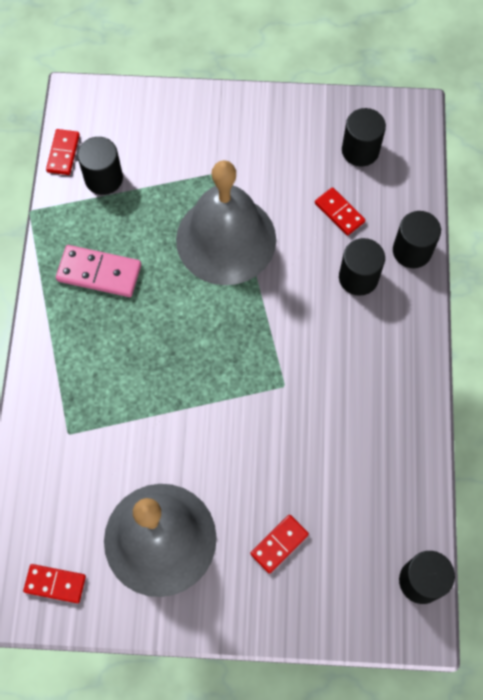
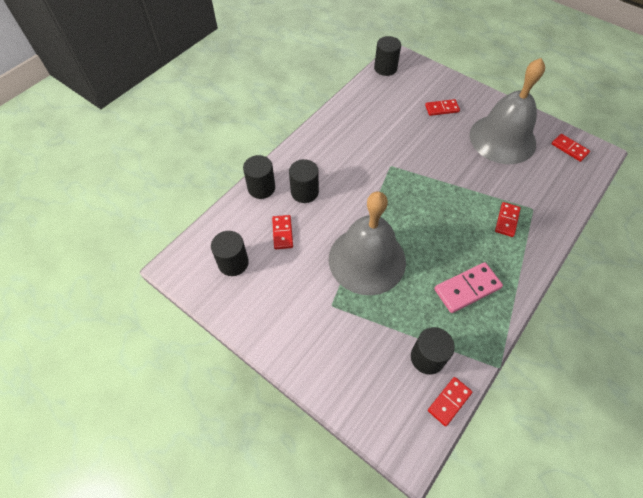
camera: 145 degrees left, 10 degrees down
(93, 393) = (507, 220): none -> red domino
(99, 272) = (467, 289): pink domino -> pink domino turned 75 degrees counterclockwise

